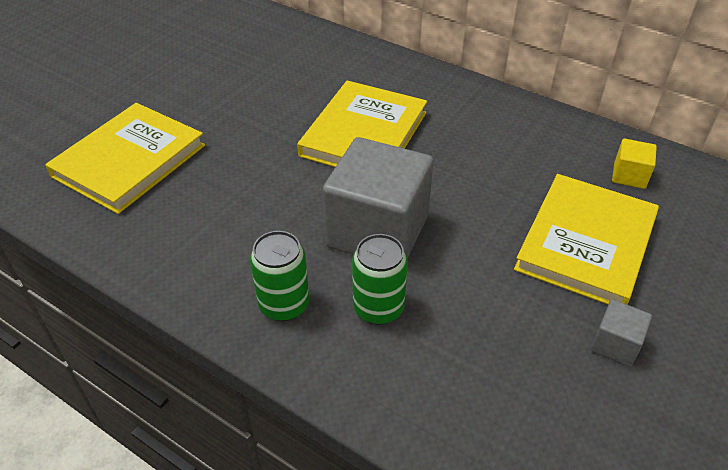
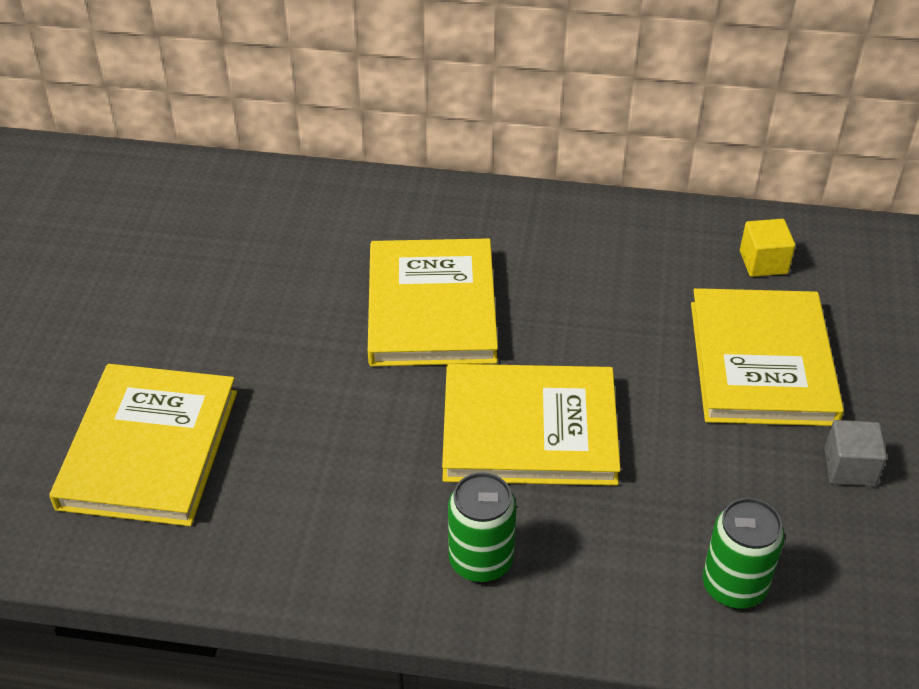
camera: 25 degrees left, 0 degrees up
(377, 231) = (529, 430): grey cube -> yellow book
(378, 308) = (588, 522): green can -> green can (734, 586)

